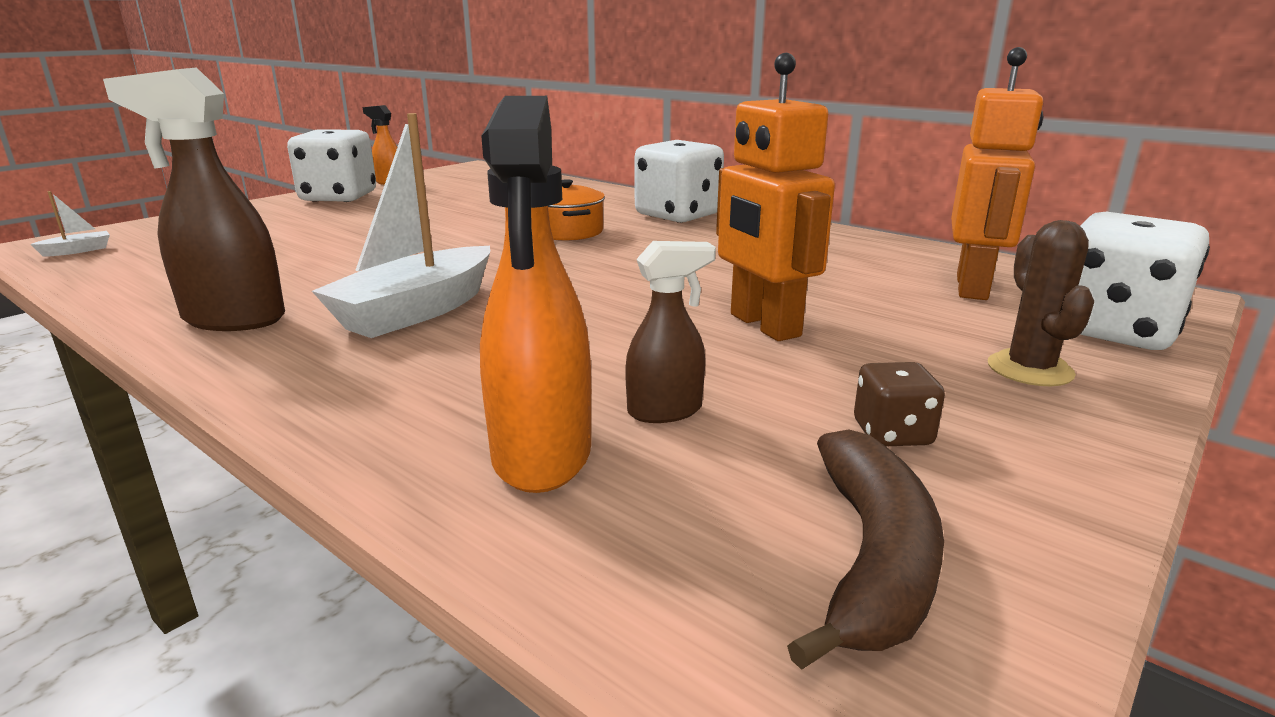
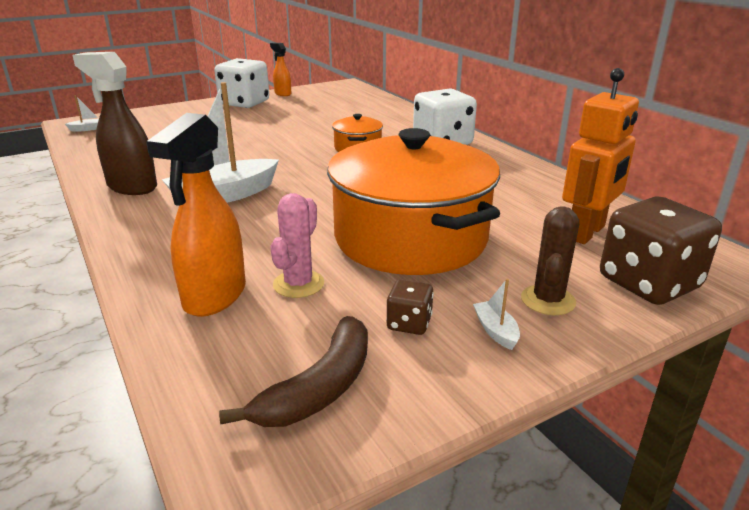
camera: 20 degrees right, 5 degrees up
(666, 411) = (298, 284): brown spray bottle -> pink cactus
(764, 325) = (410, 238): orange robot -> orange pot
(1017, 419) = (495, 331): none -> white boat
(1112, 330) = (648, 283): white dice -> brown dice

